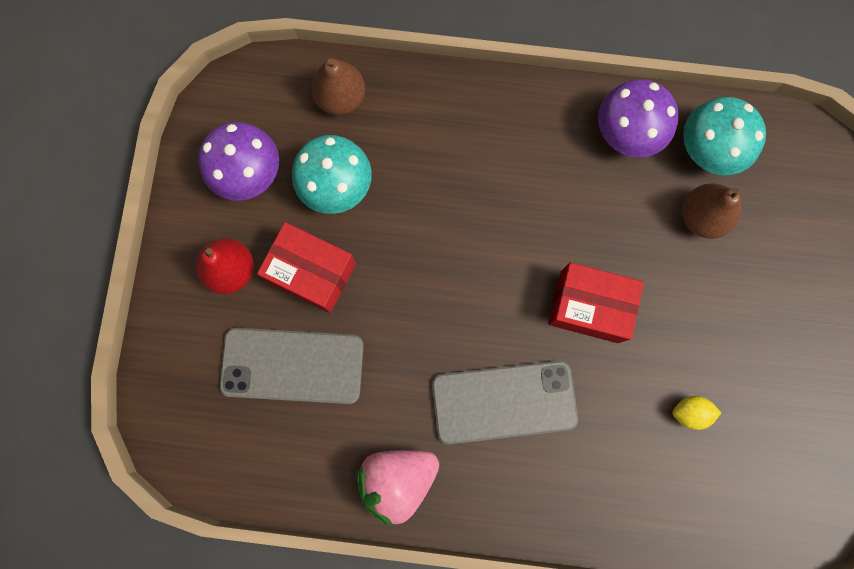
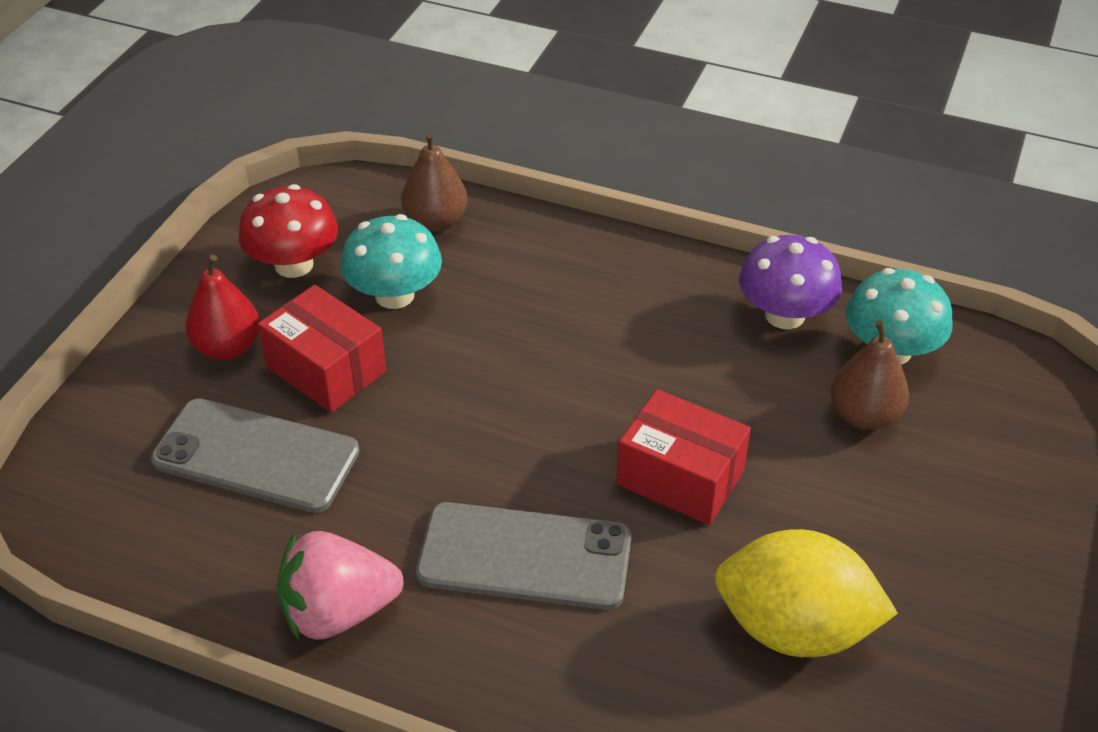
camera: 15 degrees right, 35 degrees down
(248, 173) = (294, 264): purple mushroom -> red mushroom
(690, 412) = (794, 629): yellow lemon -> yellow lemon, size x2.43

